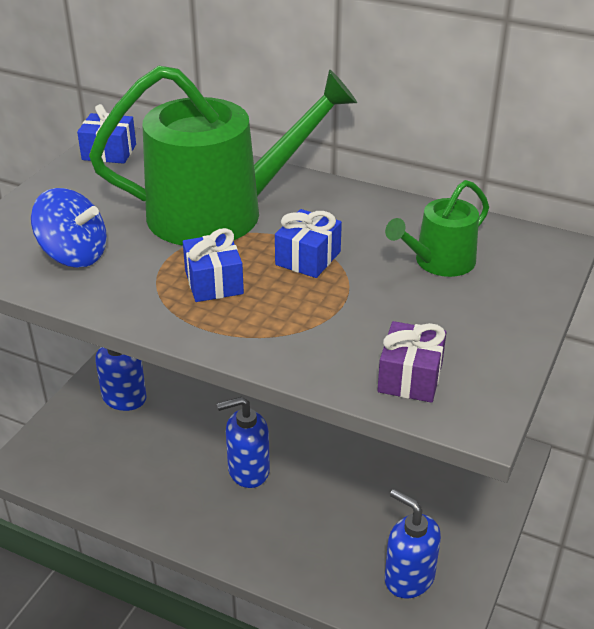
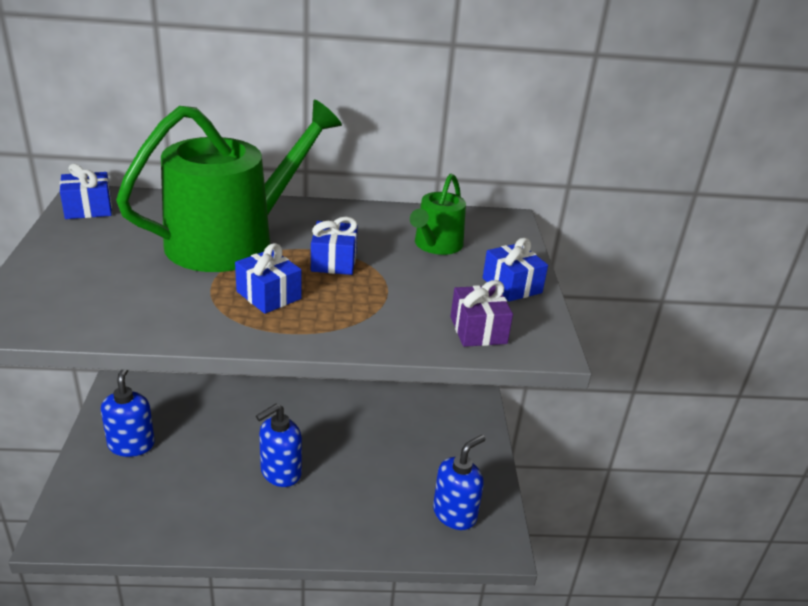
camera: 30 degrees left, 5 degrees down
(74, 255) = (119, 299): blue spinning top -> none
(409, 577) = (454, 514): blue soap dispenser -> blue soap dispenser turned 120 degrees clockwise
(494, 332) = (512, 285): none -> blue gift

